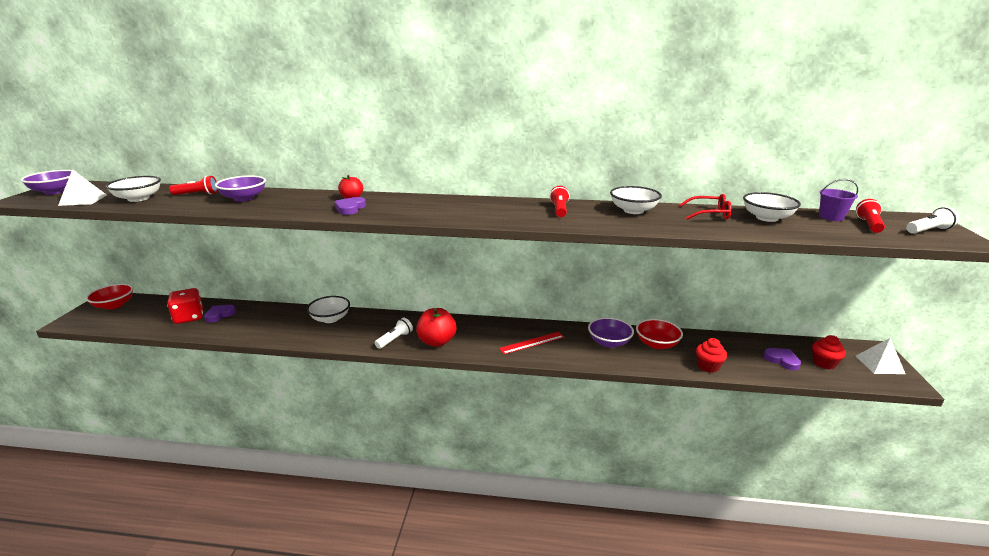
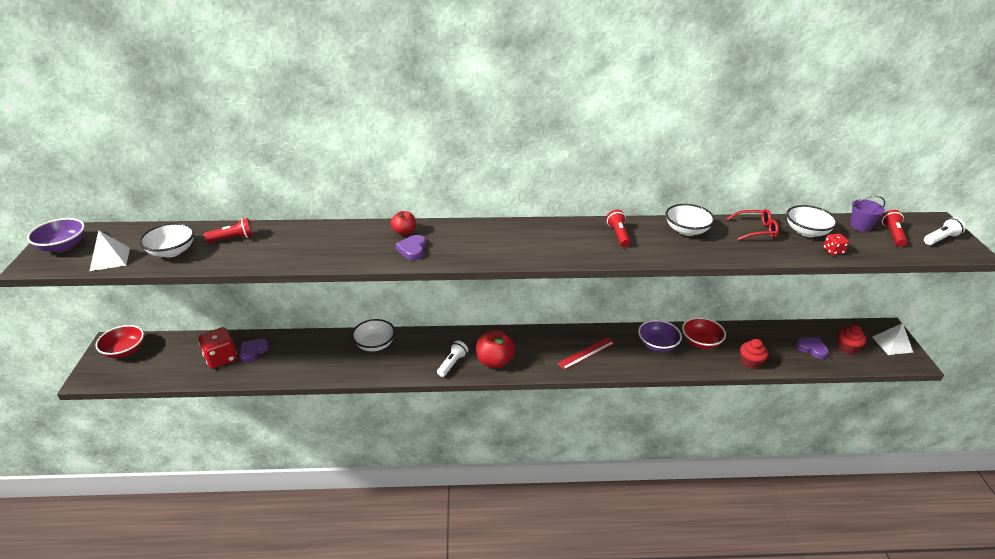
camera: 10 degrees left, 10 degrees up
(244, 198) = (289, 241): purple bowl -> none
(794, 232) = (833, 251): none -> red dice

